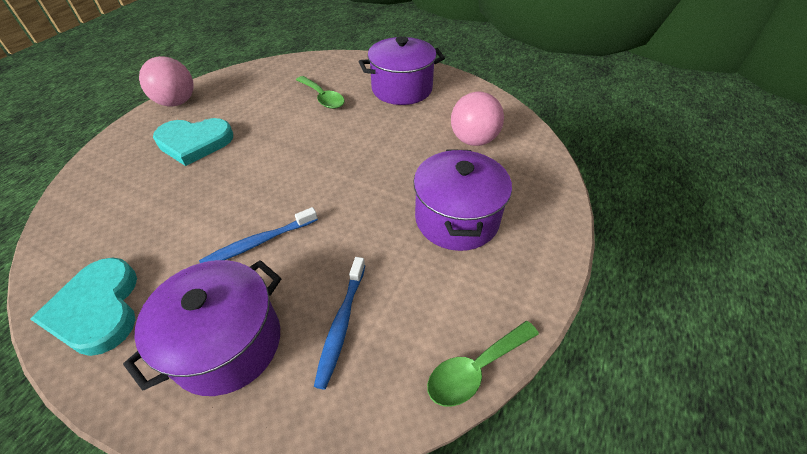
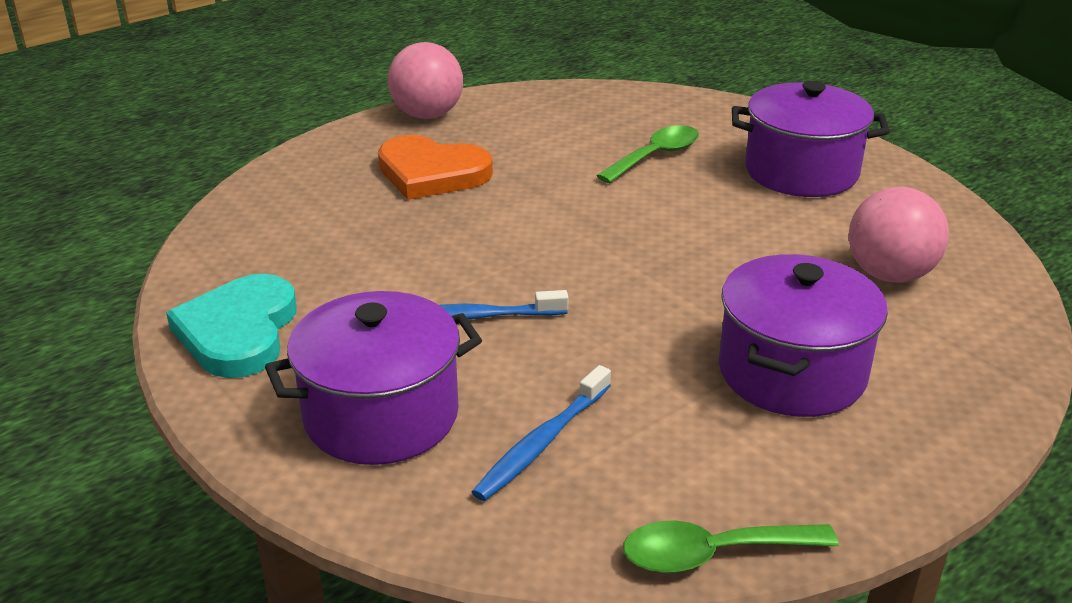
camera: 25 degrees right, 15 degrees down
(194, 142) = (431, 173): turquoise heart -> orange heart
(323, 98) = (656, 156): green spoon -> green spoon turned 120 degrees counterclockwise

